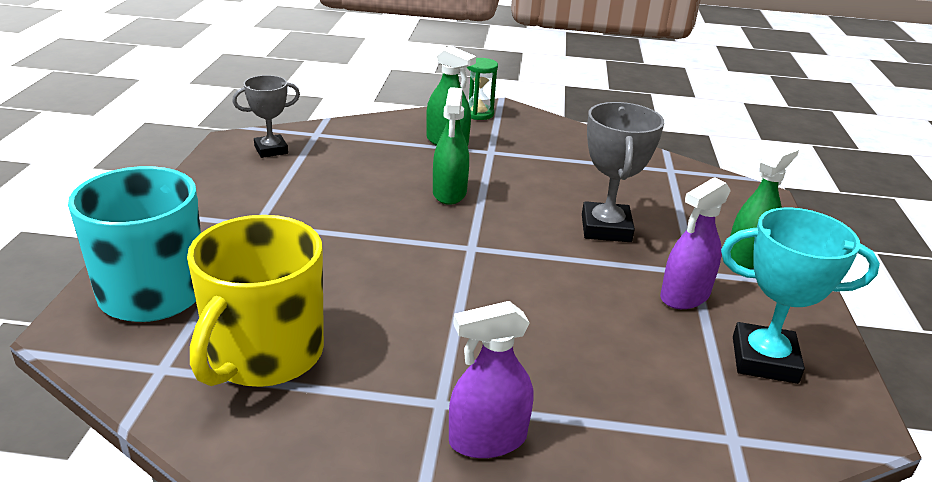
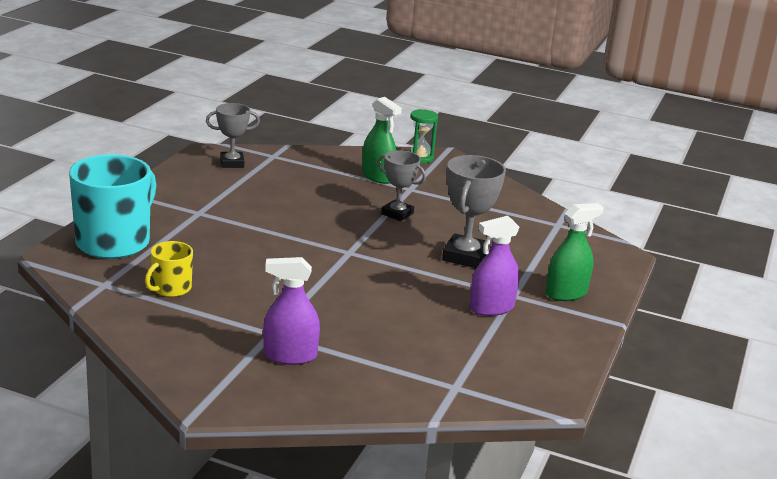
camera: 15 degrees right, 5 degrees down
(264, 354) = (171, 288): yellow mug -> yellow mug, size x0.50
(449, 193) = (356, 213): green spray bottle -> none
(496, 185) = (397, 214): none -> grey trophy
(764, 359) = (518, 353): turquoise trophy -> none

